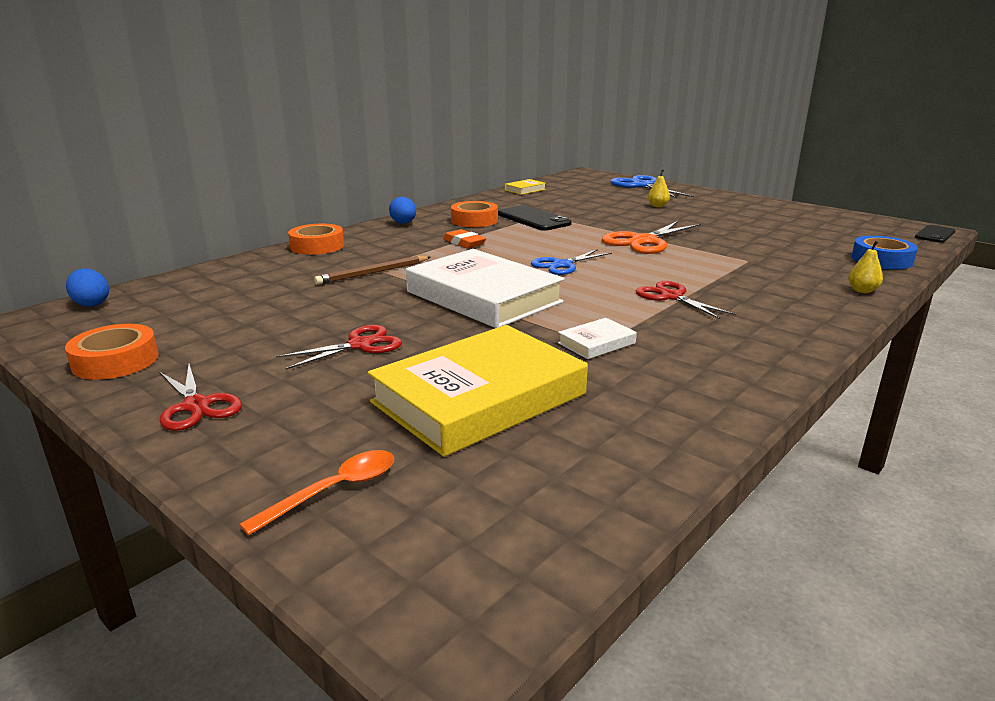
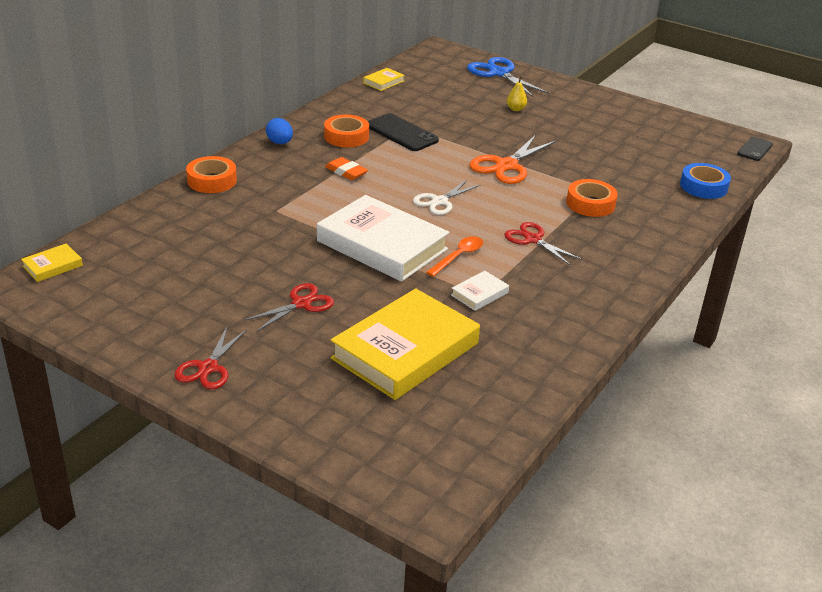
camera: 10 degrees left, 10 degrees up
(91, 304) = (52, 266): blue egg -> yellow book
(115, 361) = (119, 329): orange tape -> orange tape (590, 204)
(196, 406) = (208, 368): red scissors -> red scissors turned 60 degrees clockwise
(334, 490) = (334, 428): orange spoon -> orange spoon (458, 256)
(373, 273) = (279, 217): brown pencil -> none
(562, 265) = (439, 201): blue scissors -> white scissors
(862, 291) = (681, 227): yellow pear -> none

